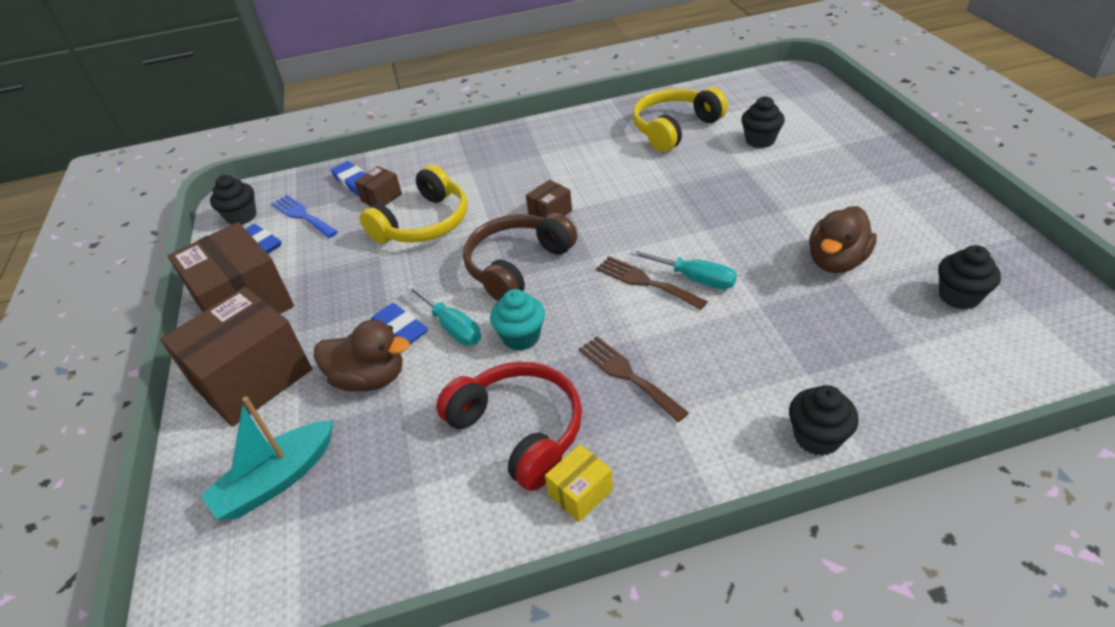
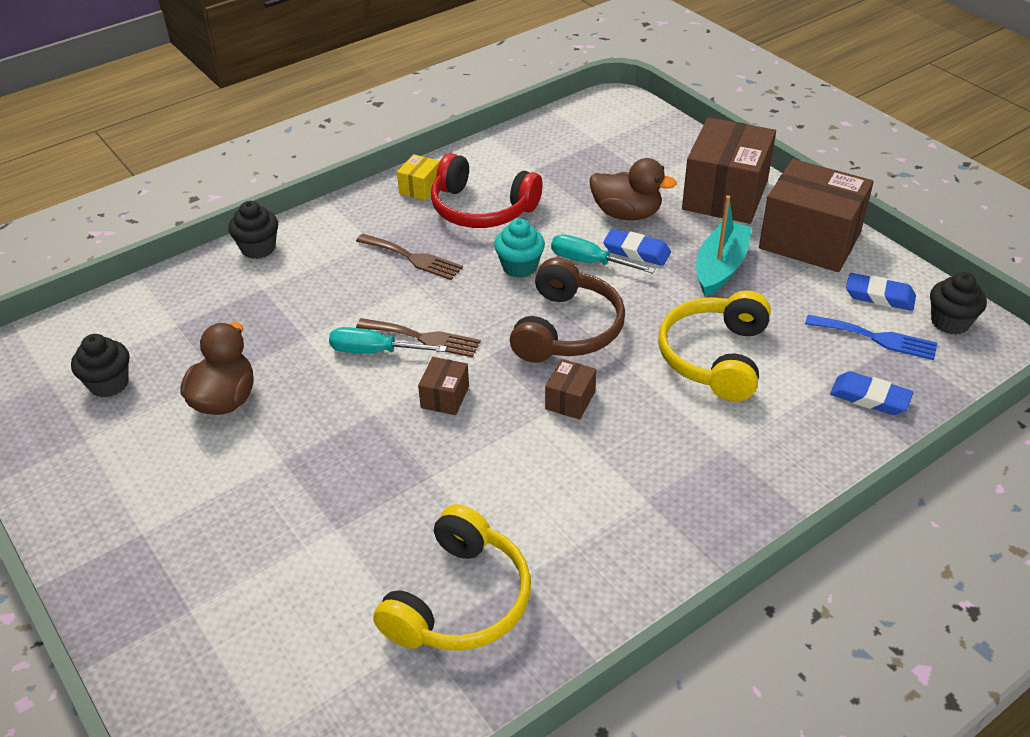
camera: 155 degrees right, 0 degrees up
(277, 480) = (633, 152): turquoise boat -> turquoise boat (720, 267)
(370, 378) = (626, 214): brown duck -> brown duck turned 150 degrees counterclockwise
(381, 197) = (805, 381): brown box -> brown box (445, 397)
(760, 140) = (316, 595): black cupcake -> none

